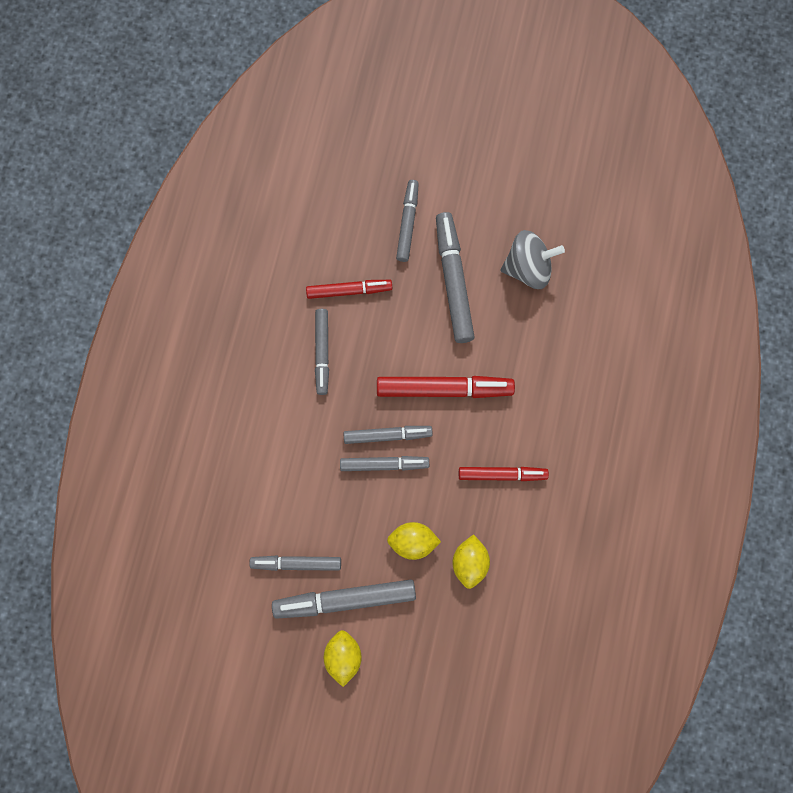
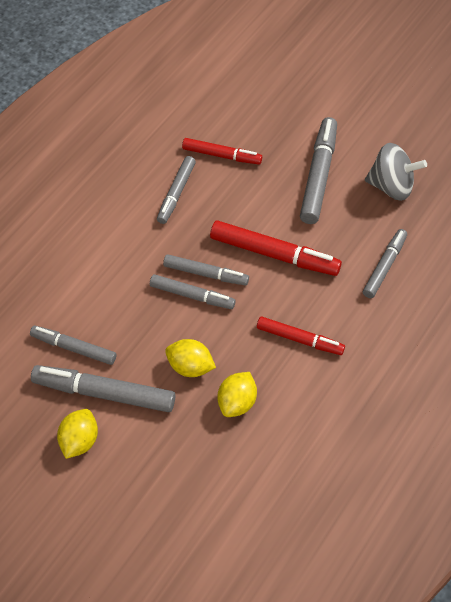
camera: 20 degrees right, 20 degrees down
(407, 223) = (296, 122): grey marker -> grey marker (384, 267)

